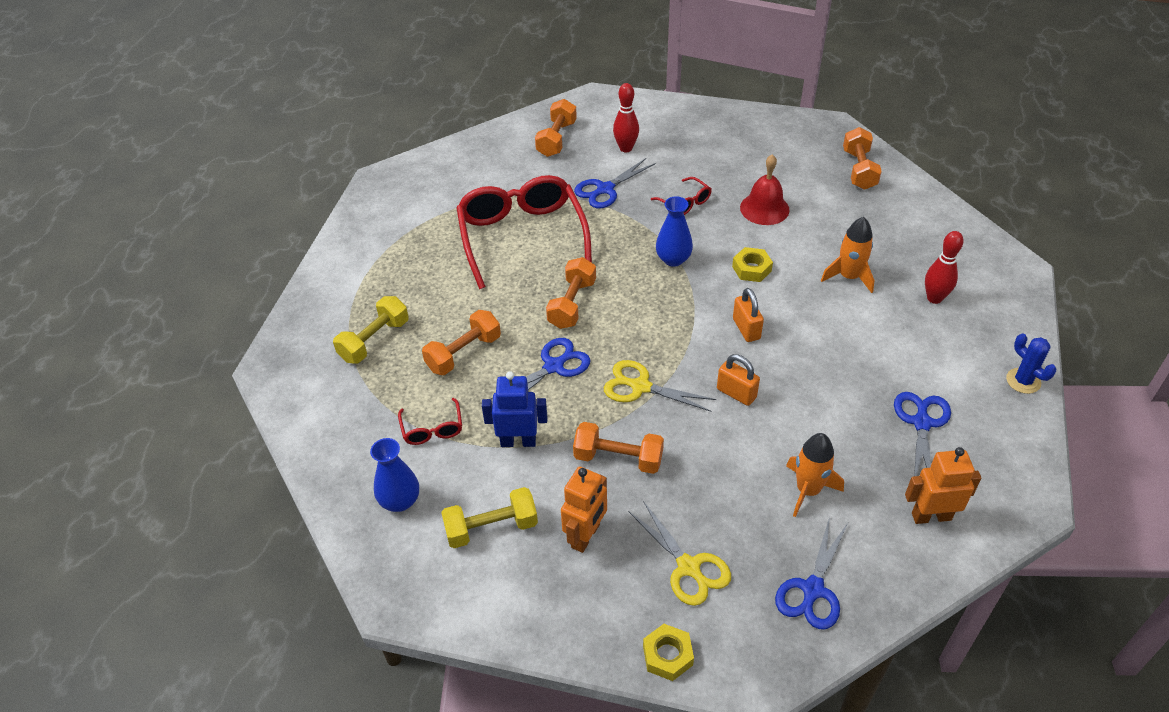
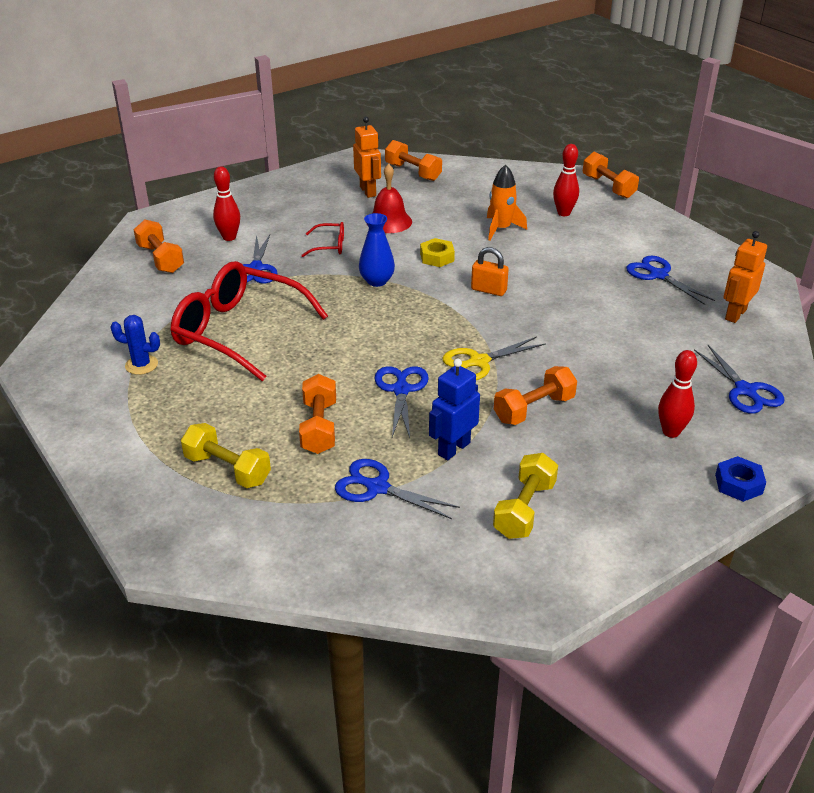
camera: 50 degrees left, 10 degrees down
(374, 340) = (227, 469): yellow dumbbell -> yellow dumbbell turned 45 degrees counterclockwise
(400, 501) = (433, 548): blue vase -> none
(432, 428) = (377, 488): red glasses -> blue scissors
(572, 304) = (350, 347): orange dumbbell -> orange dumbbell (608, 187)
(586, 536) = (589, 464): orange robot -> orange robot (368, 191)
(667, 655) = (738, 484): yellow nut -> blue nut
(688, 567) = (671, 432): yellow scissors -> red bowling pin
(736, 393) = (541, 326): orange padlock -> none
(808, 490) = (661, 346): orange rocket -> none
(1023, 381) = (669, 225): blue cactus -> blue cactus (141, 365)

